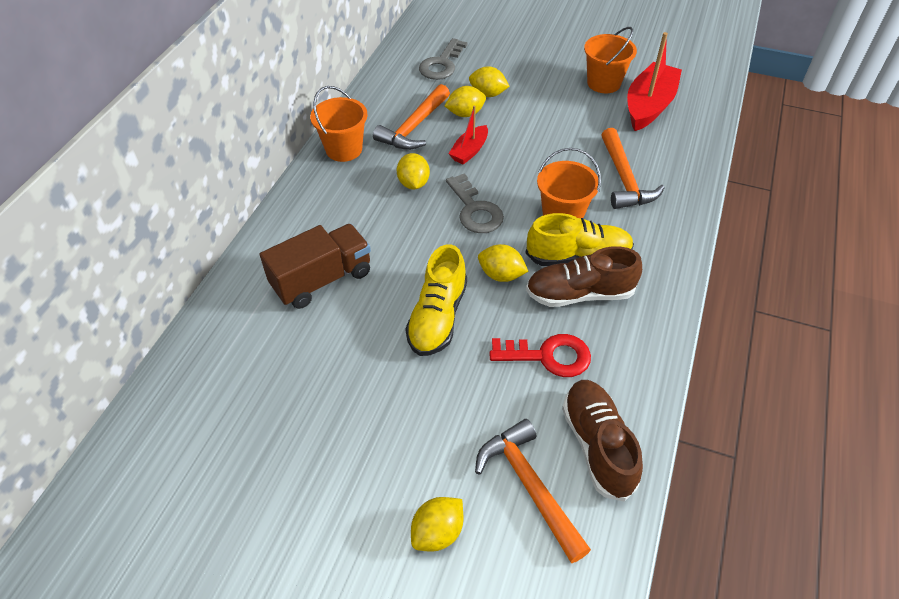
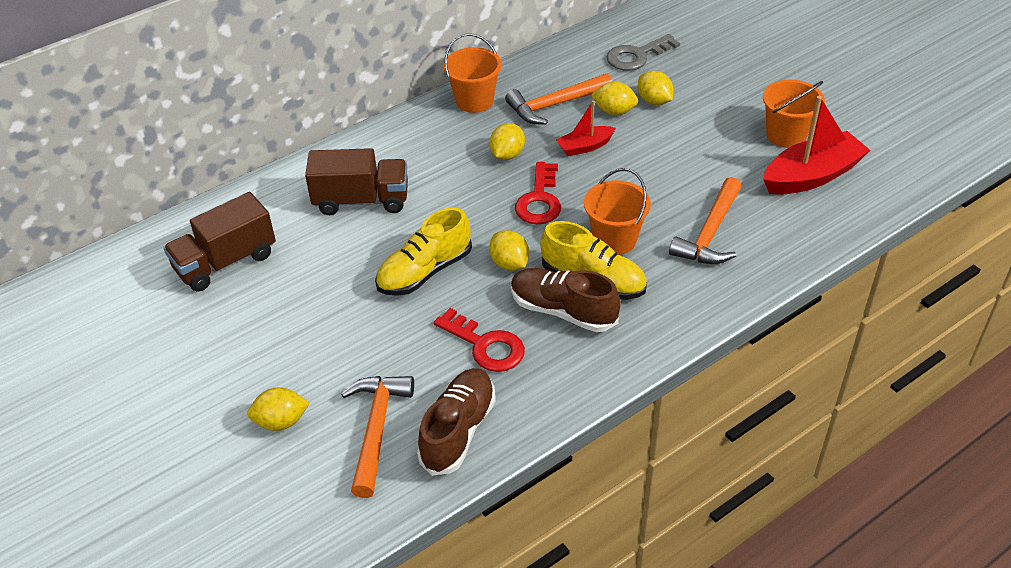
camera: 35 degrees right, 5 degrees down
(239, 402) = (226, 262): none -> brown truck
(475, 210) = (539, 200): grey key -> red key

